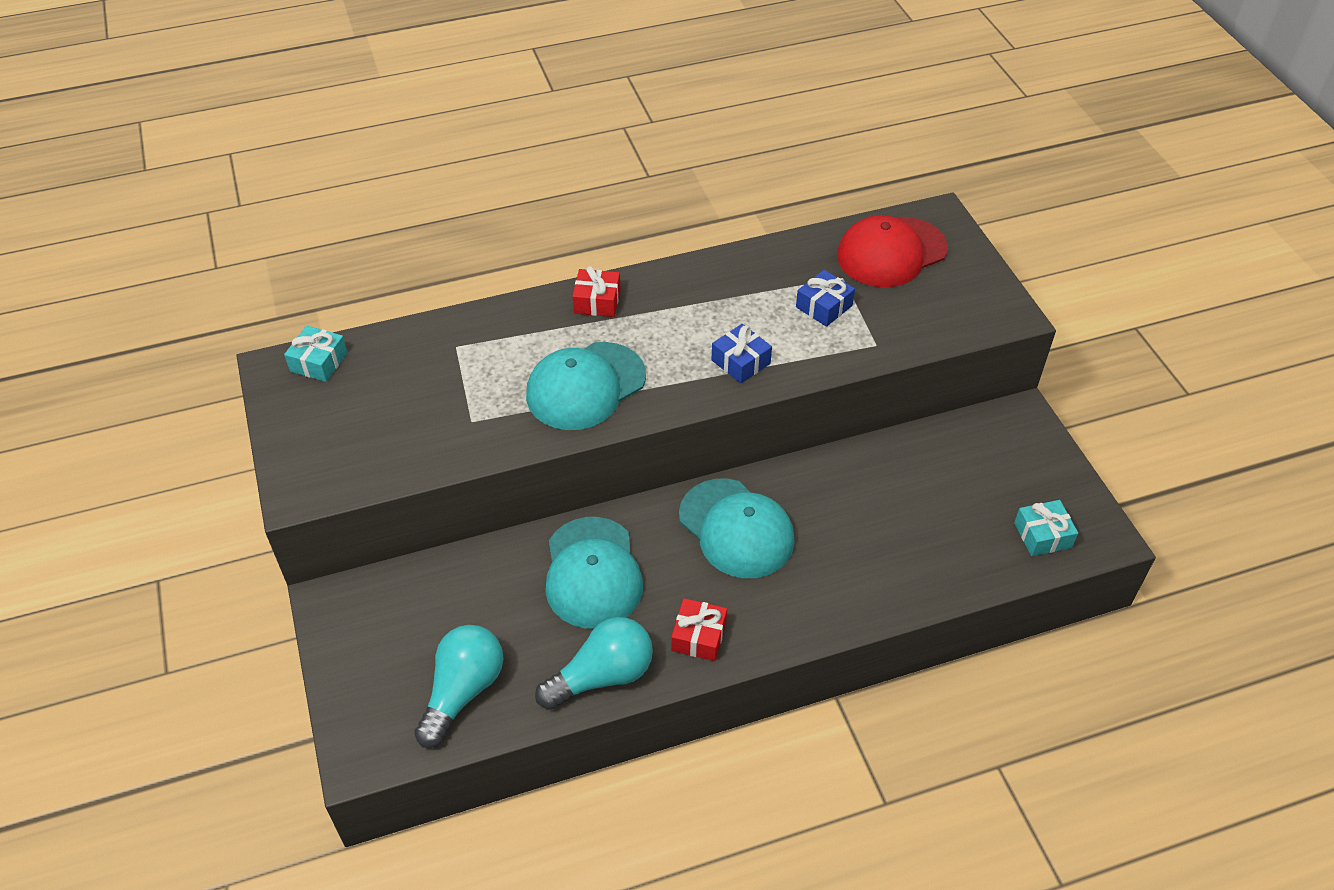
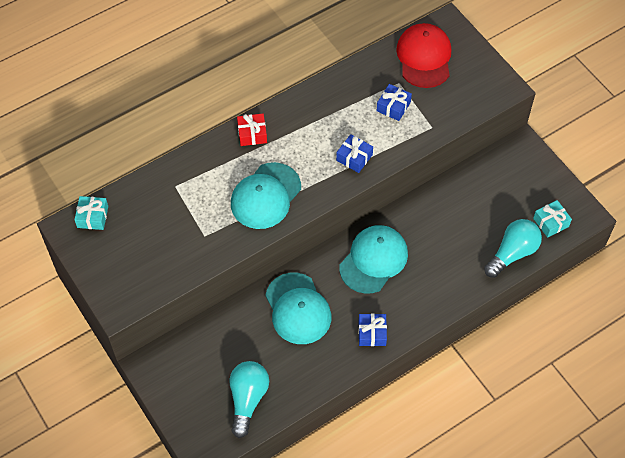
camera: 15 degrees left, 10 degrees up
(602, 676) = (324, 370): turquoise light bulb -> turquoise light bulb (512, 253)
(699, 636) = (372, 333): red gift -> blue gift
(736, 528) = (373, 260): turquoise cap -> turquoise cap turned 90 degrees counterclockwise
(891, 252) = (424, 57): red cap -> red cap turned 135 degrees clockwise

